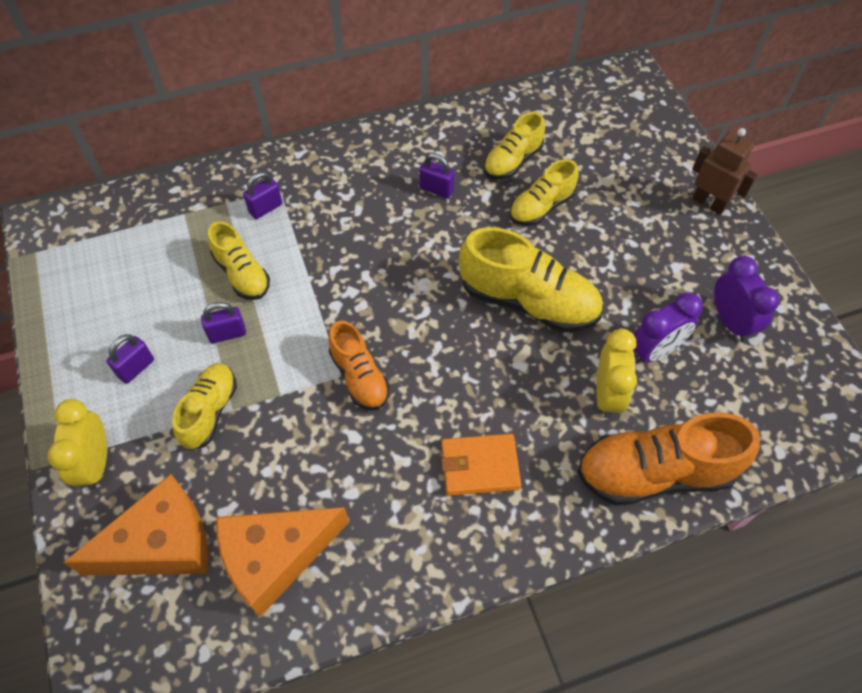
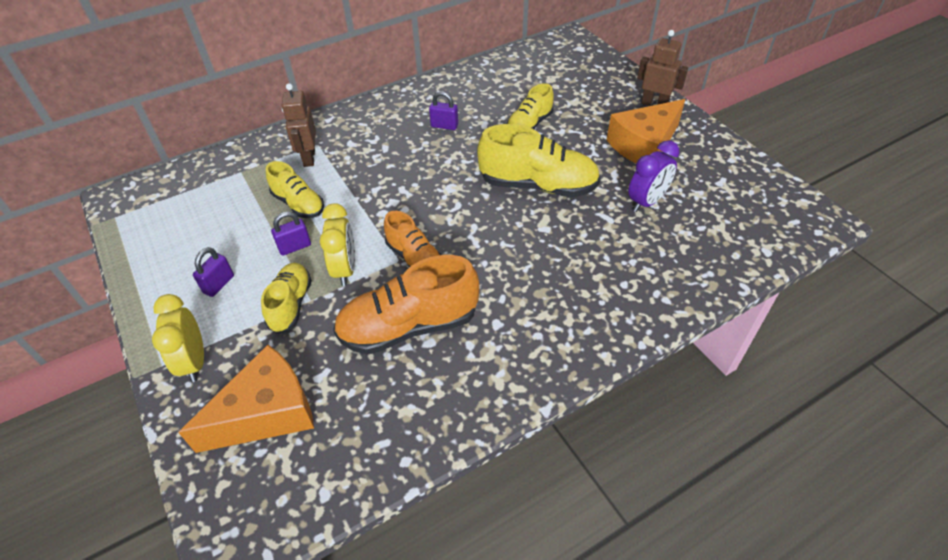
camera: 10 degrees left, 10 degrees down
(265, 208) = (309, 158): purple padlock -> brown robot
(275, 557) = (373, 403): orange cheese -> orange cheese (644, 145)
(479, 466) = (532, 303): orange wallet -> none
(512, 161) = (498, 100): yellow shoe -> none
(607, 394) = (619, 236): yellow clock -> yellow clock (345, 269)
(655, 473) = (676, 282): orange shoe -> orange shoe (409, 326)
(730, 321) = (697, 174): purple clock -> none

